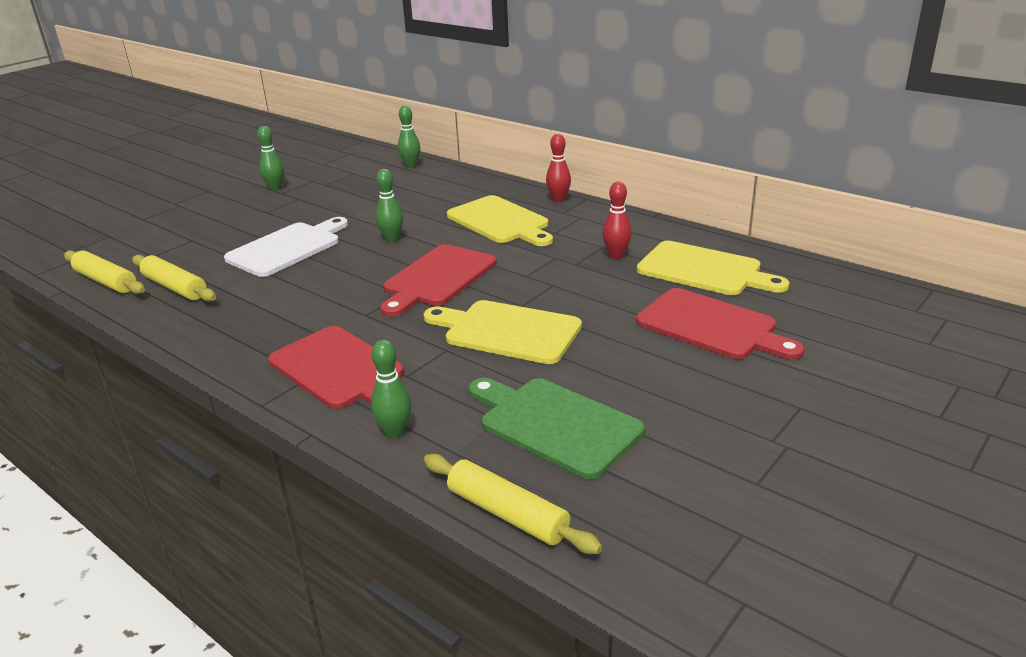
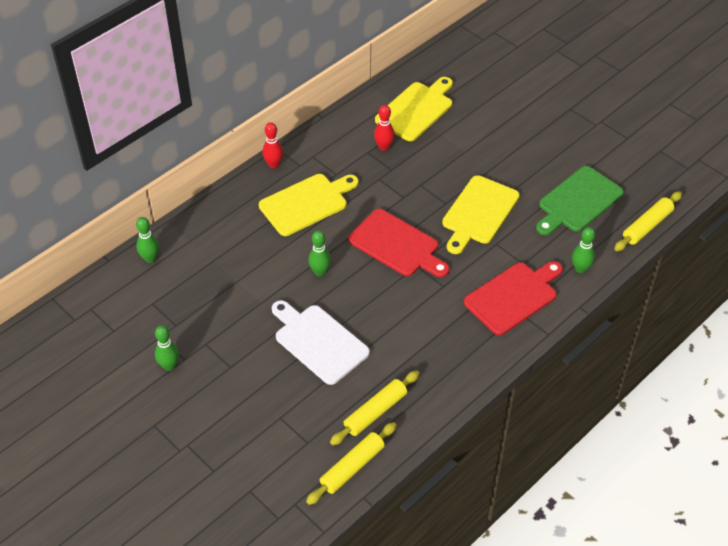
camera: 85 degrees left, 20 degrees up
(711, 326) = (487, 122): red cutting board -> none

